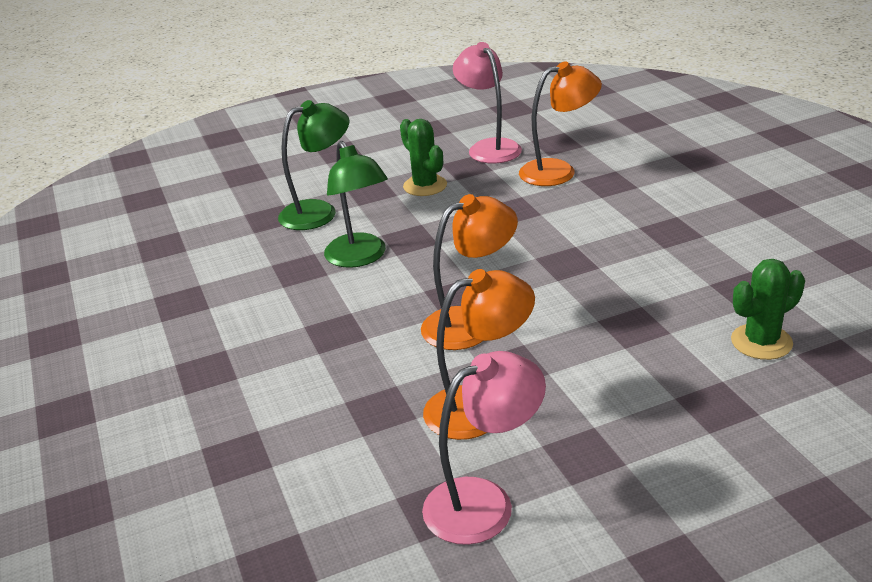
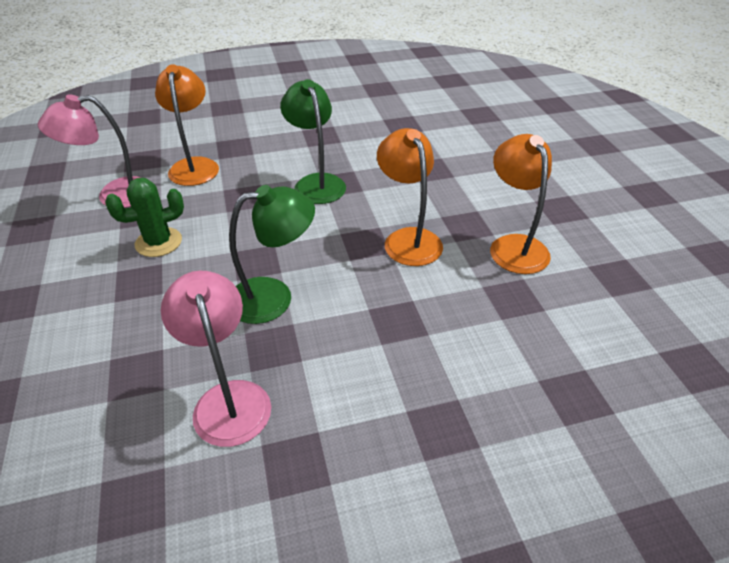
camera: 85 degrees left, 10 degrees up
(319, 212) = (155, 326): green lamp -> green lamp (316, 183)
(484, 502) = (610, 254): pink lamp -> pink lamp (228, 398)
(761, 342) = (458, 131): green cactus -> none

